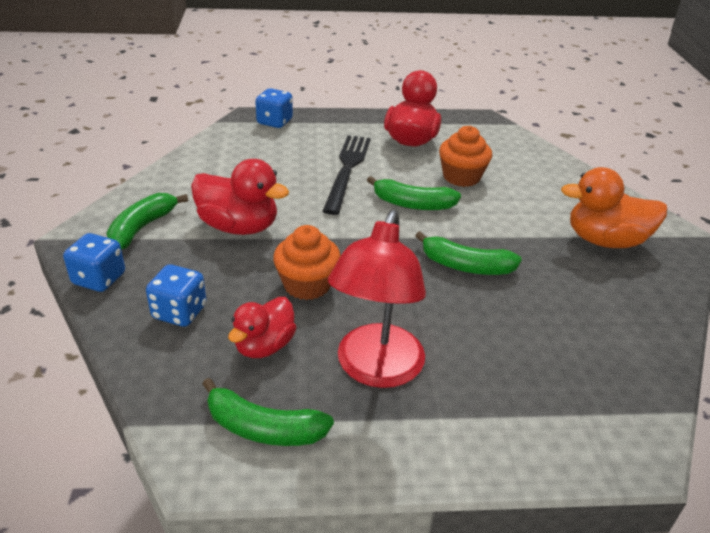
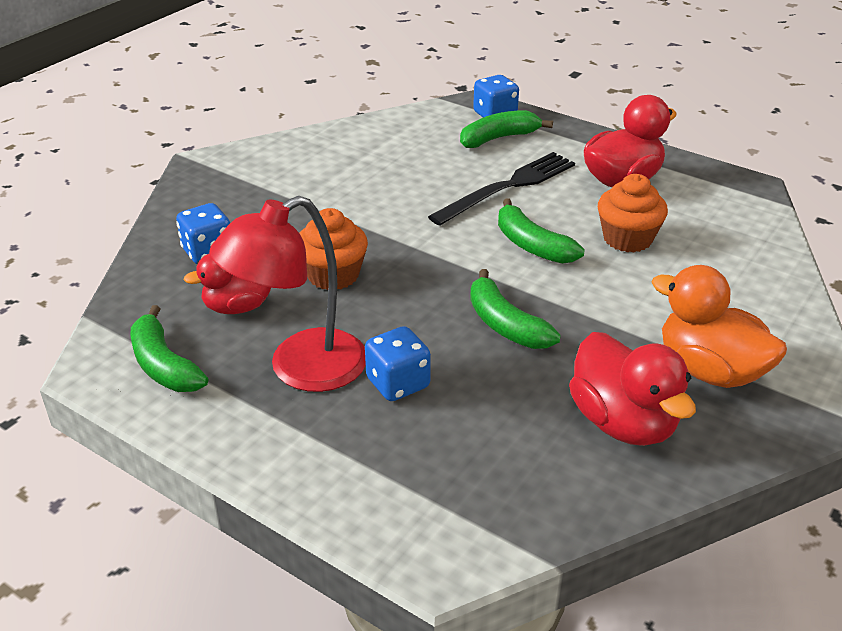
camera: 40 degrees right, 0 degrees up
(99, 279) = (182, 202): blue dice -> blue dice (398, 383)
(142, 228) = (259, 173): green banana -> green banana (499, 138)
(239, 227) = (338, 202): red duck -> red duck (623, 422)

